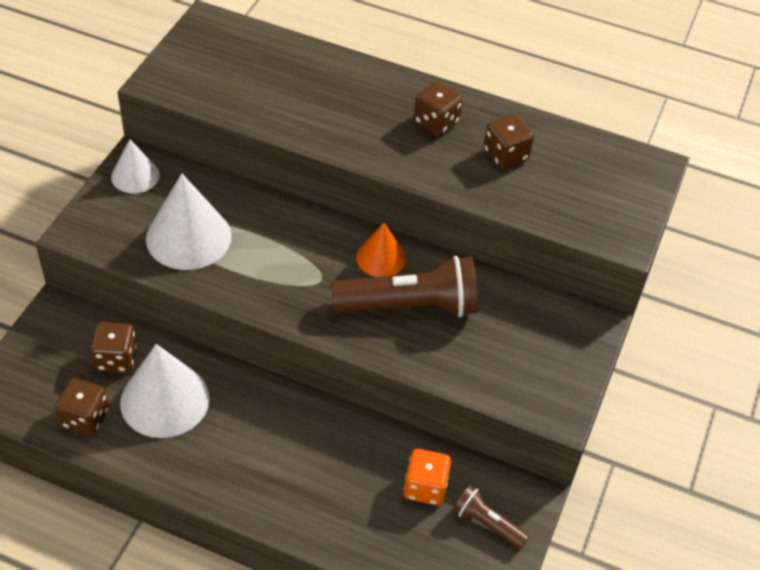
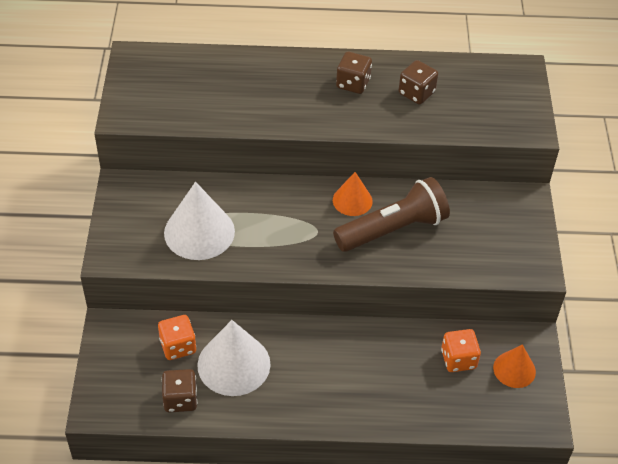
camera: 20 degrees left, 0 degrees up
(116, 358) = (178, 346): brown dice -> orange dice
(135, 176) = (129, 197): white cone -> none
(487, 524) = (514, 369): brown flashlight -> orange cone

